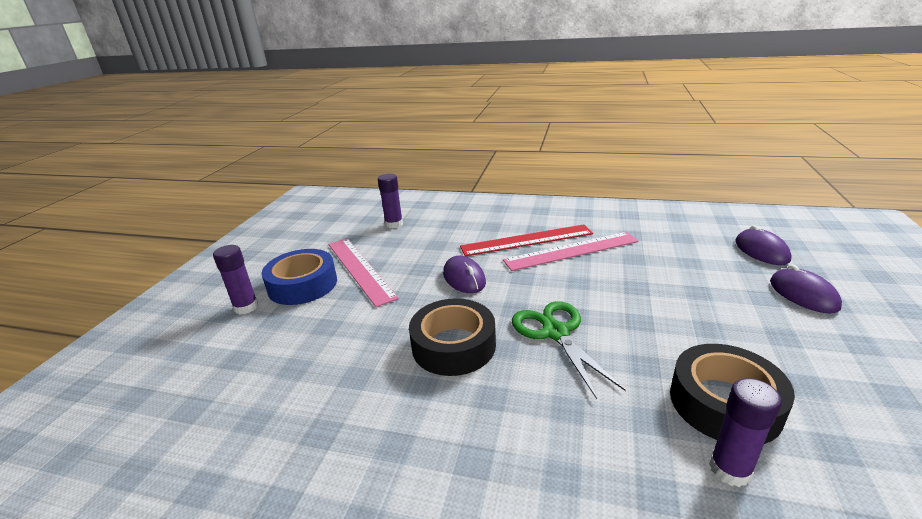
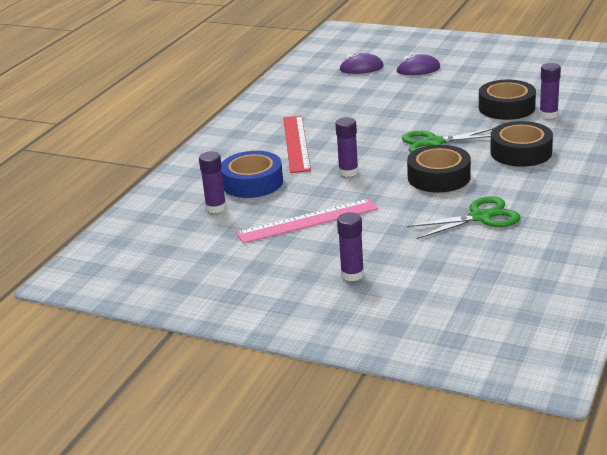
camera: 80 degrees left, 0 degrees up
(303, 285) = (323, 249): blue tape -> blue tape (252, 183)
(336, 394) = (480, 217): none -> green scissors
(464, 278) = (348, 172): purple mouse -> purple glue stick
(547, 431) = (521, 152): none -> black tape
(571, 251) = (326, 127): pink ruler -> none

